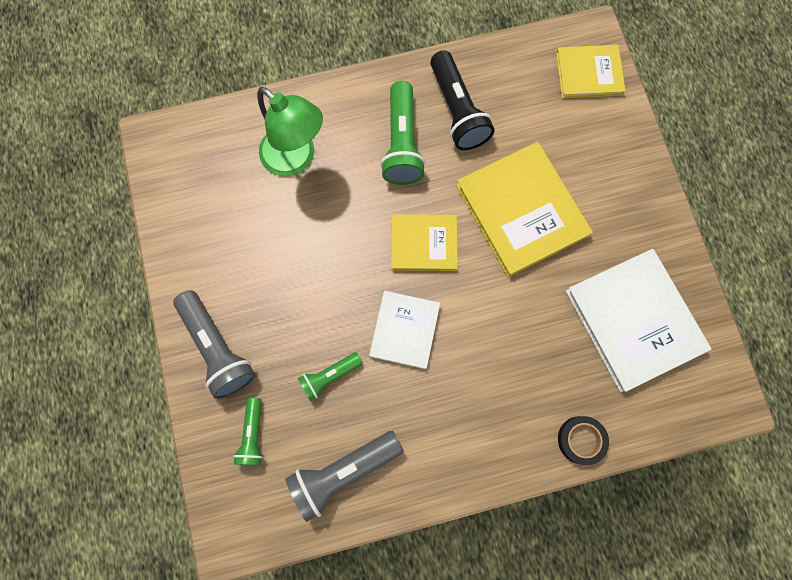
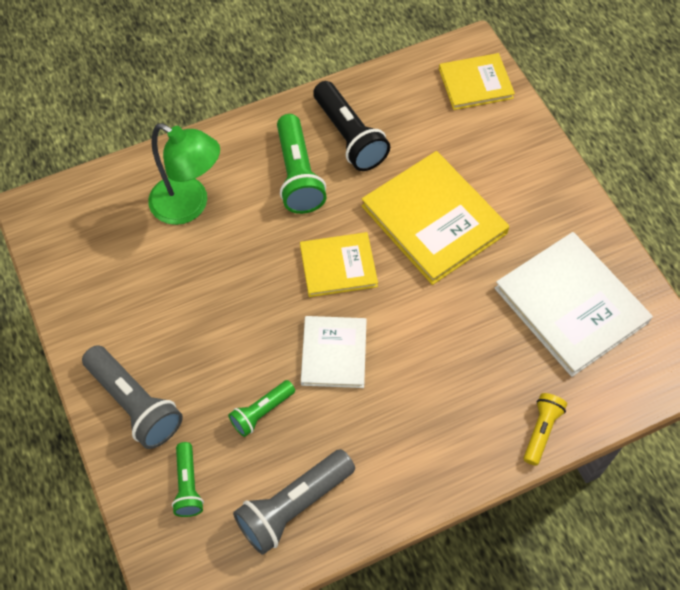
camera: 10 degrees left, 15 degrees down
(581, 440) = (541, 430): black tape -> yellow flashlight

